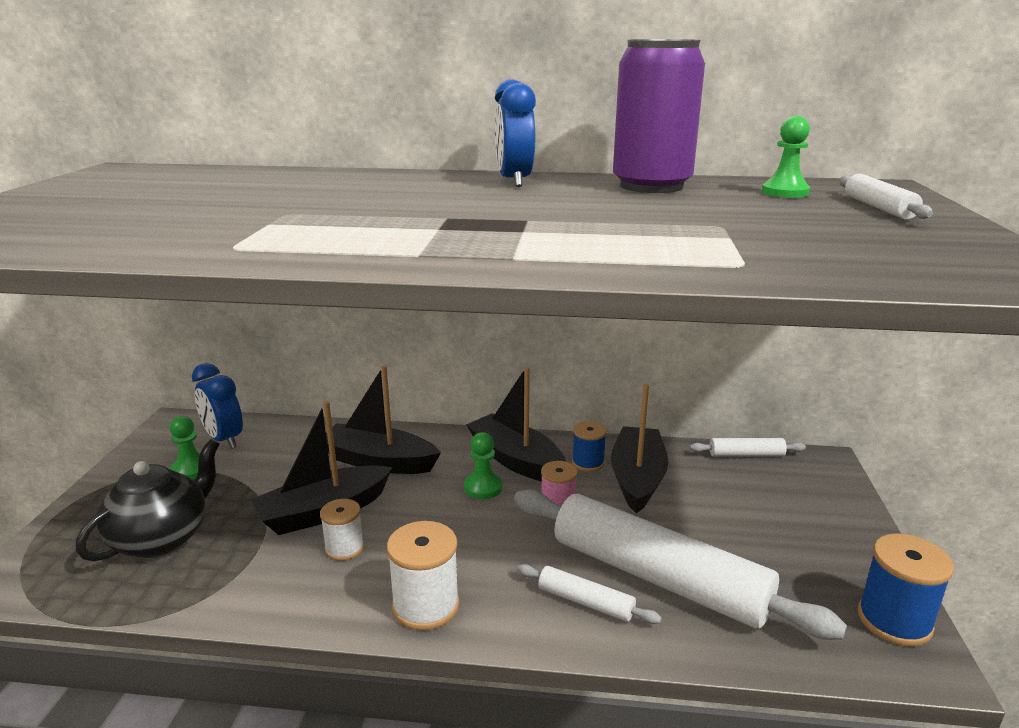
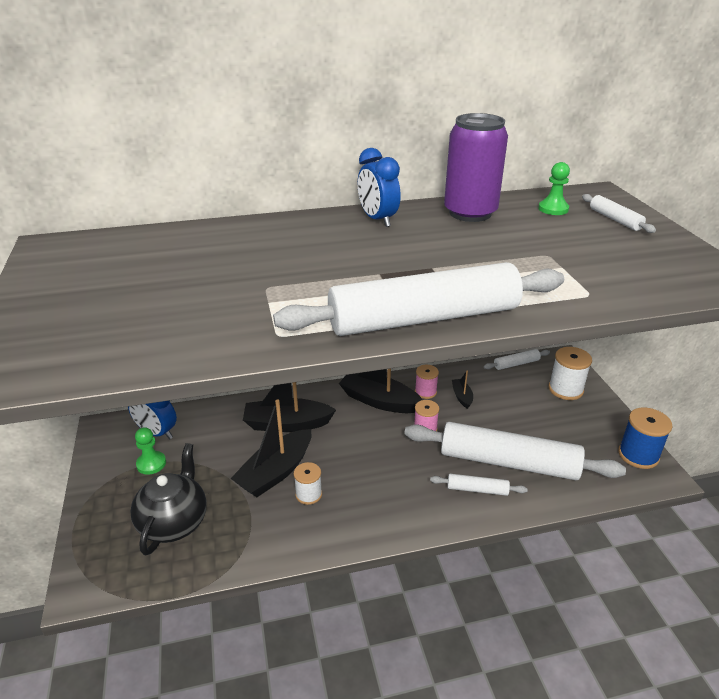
camera: 20 degrees left, 10 degrees up
(426, 606) = (387, 519): white spool -> white spool (565, 389)
(446, 257) = (424, 319): none -> white rolling pin
(483, 487) = (370, 427): green pawn -> none
(588, 462) = (425, 392): blue spool -> pink spool
(637, 478) = (462, 397): black boat -> black boat, size x0.49

